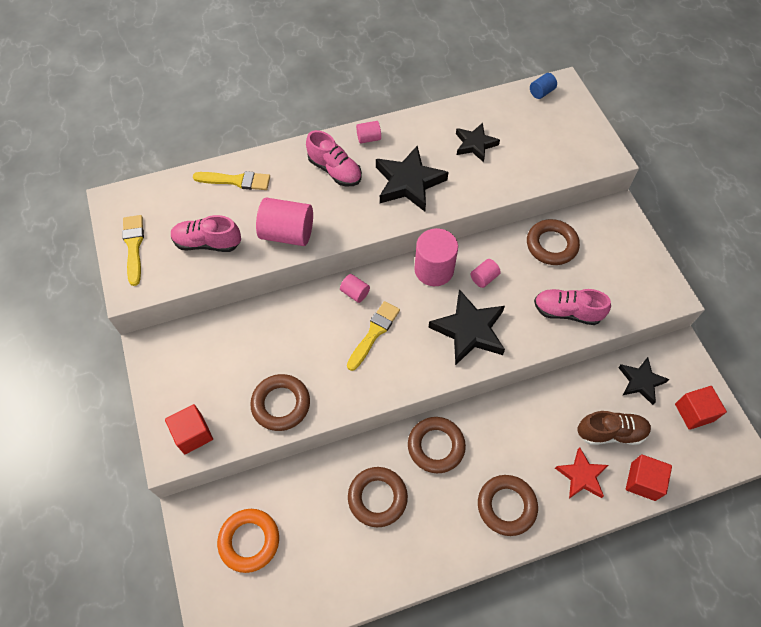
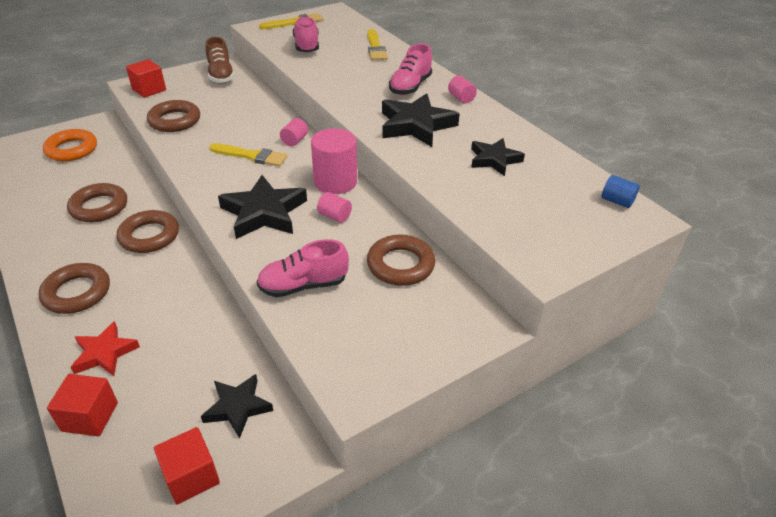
camera: 75 degrees right, 20 degrees down
(287, 233) = (328, 75): pink cylinder -> none
(567, 312) = (303, 285): pink shoe -> pink shoe turned 105 degrees counterclockwise
(611, 433) = (161, 378): brown shoe -> brown shoe (221, 75)

